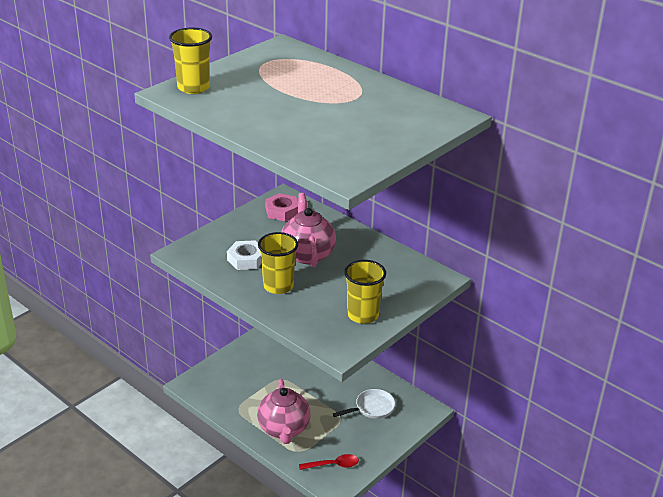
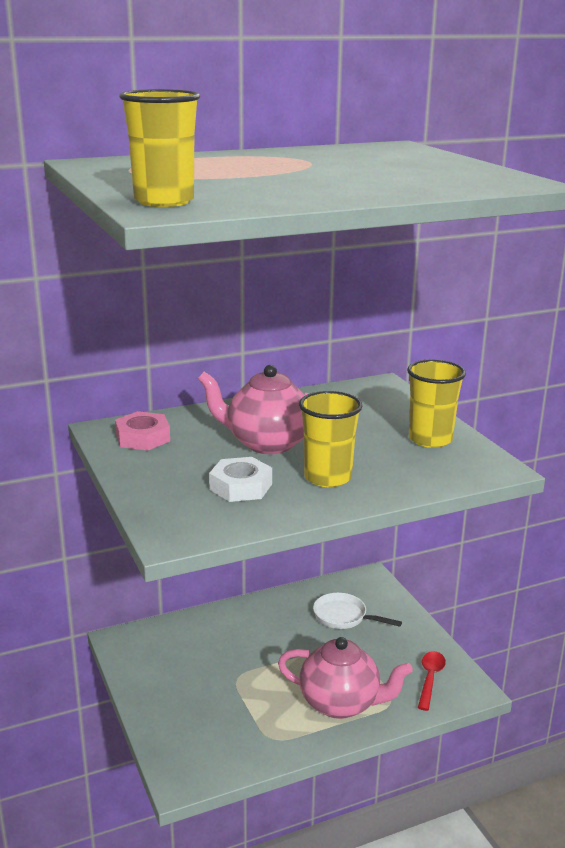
camera: 65 degrees left, 10 degrees down
(372, 408) = (344, 617): white pan -> white pan turned 60 degrees counterclockwise

